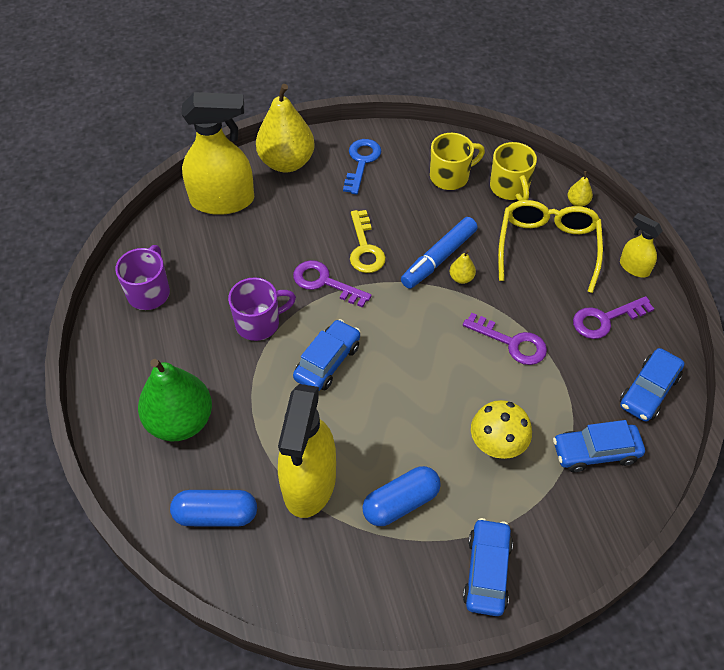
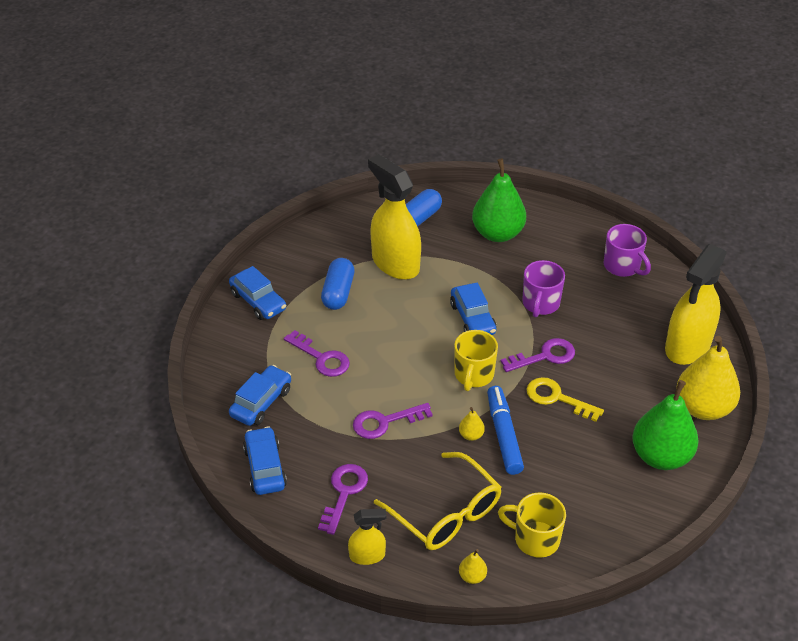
camera: 130 degrees right, 10 degrees down
(361, 162) = (661, 456): blue key -> green pear
(450, 177) = (588, 506): yellow mug -> yellow mug (473, 375)
(496, 446) = (321, 358): yellow mushroom -> purple key

